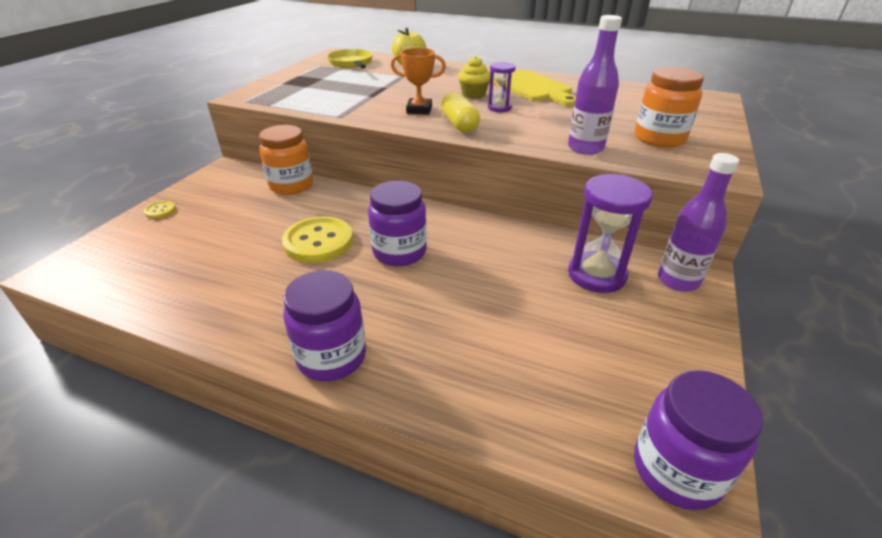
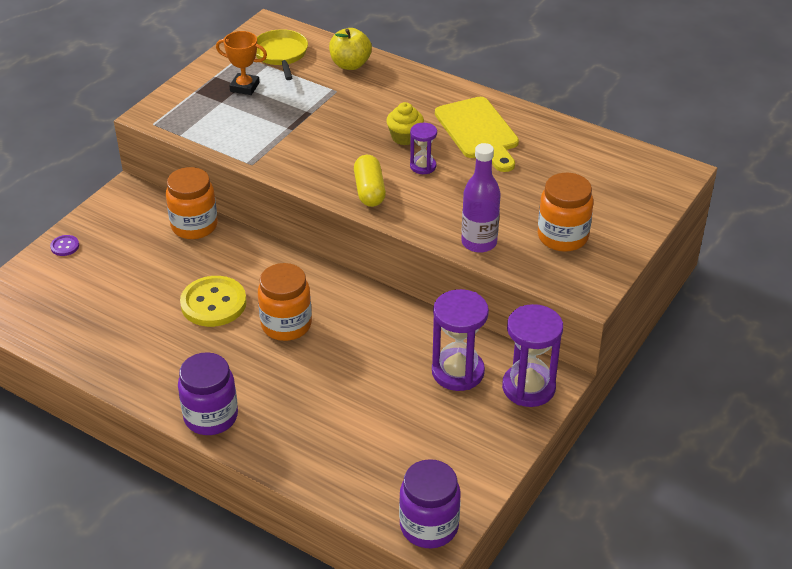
camera: 10 degrees right, 5 degrees up
(160, 211) = (65, 246): yellow button -> purple button
(399, 252) = (286, 325): purple jar -> orange jar
(419, 110) = (335, 161): orange trophy -> orange trophy (244, 87)
(678, 281) = (528, 387): purple bottle -> purple hourglass

